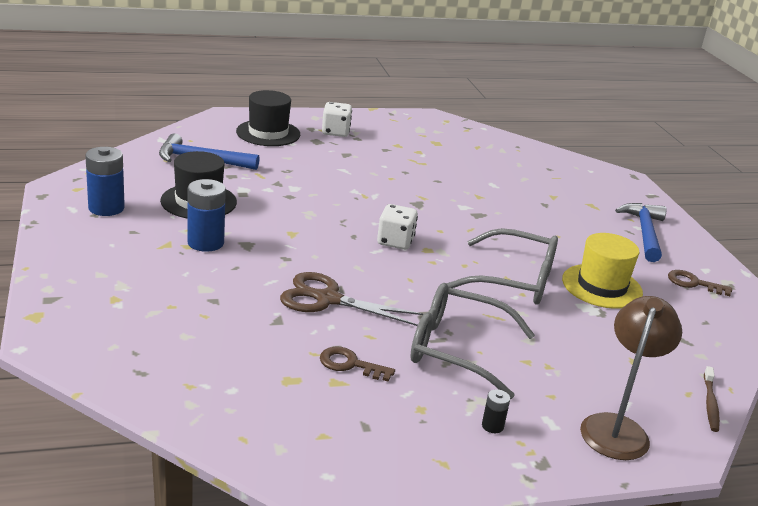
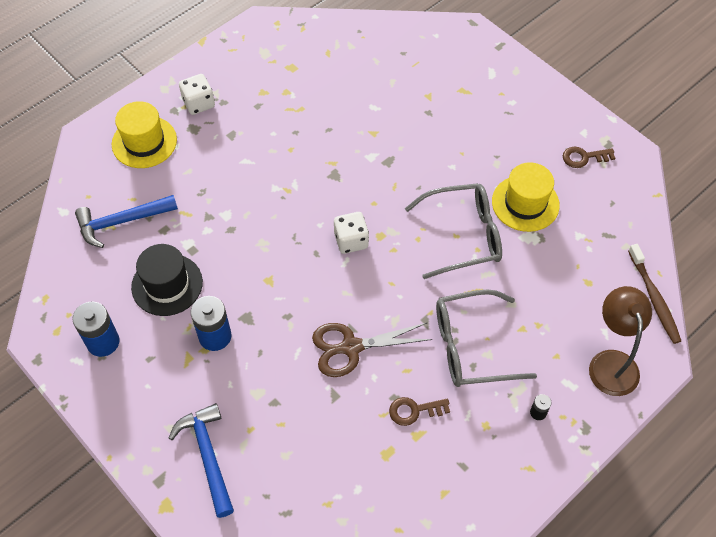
camera: 25 degrees left, 30 degrees up
(268, 133) = (144, 142): black hat -> yellow hat
(644, 232) = (520, 107): blue hammer -> blue hammer (207, 455)
(710, 404) = (654, 298): brown toothbrush -> brown toothbrush, size x1.55

